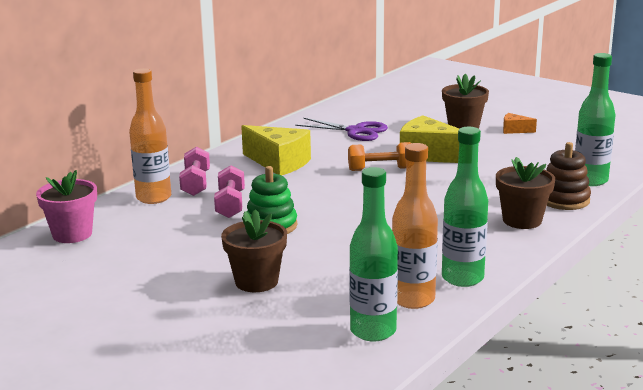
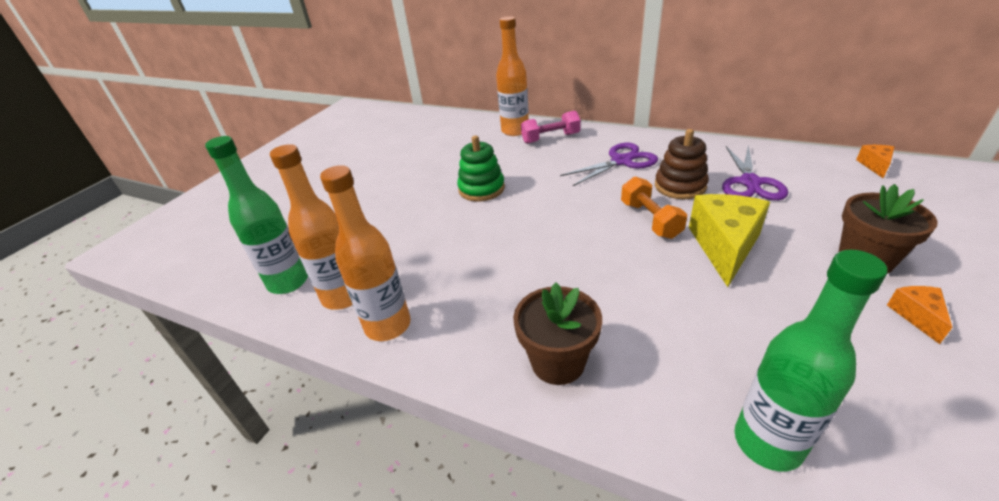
camera: 80 degrees right, 15 degrees up
(72, 234) = (445, 123): pink flower pot -> none
(230, 204) = (516, 162): pink dumbbell -> none
(256, 281) = (378, 206): brown flower pot -> none
(279, 163) = (621, 161): yellow cheese -> purple scissors
(365, 97) = (875, 165): none -> orange cheese
(462, 278) = (388, 325): green bottle -> orange bottle
(564, 200) = (656, 407): brown stacking toy -> brown stacking toy (680, 186)

